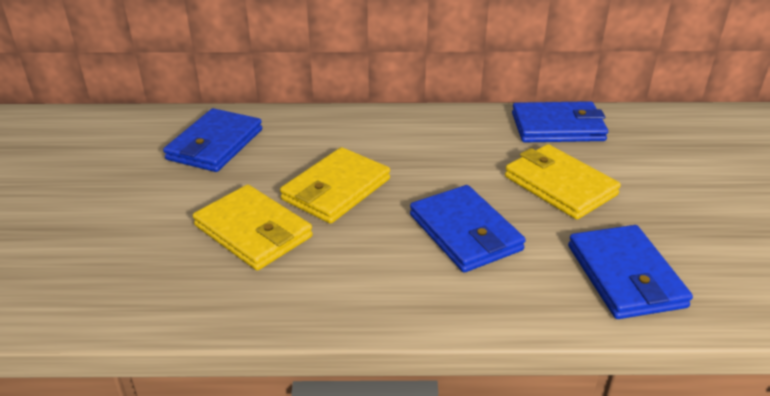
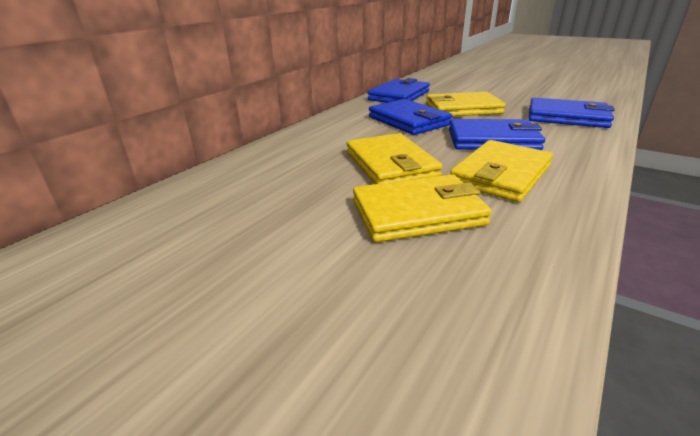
camera: 55 degrees left, 5 degrees down
(215, 144) = (234, 199): blue wallet -> blue wallet (408, 121)
(368, 258) = (500, 175): none -> yellow wallet

